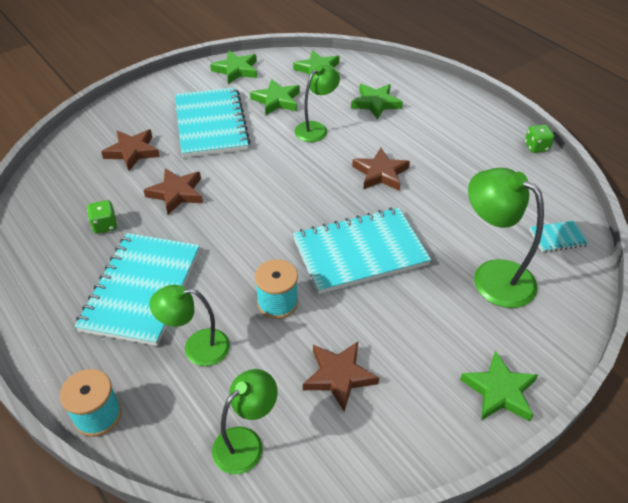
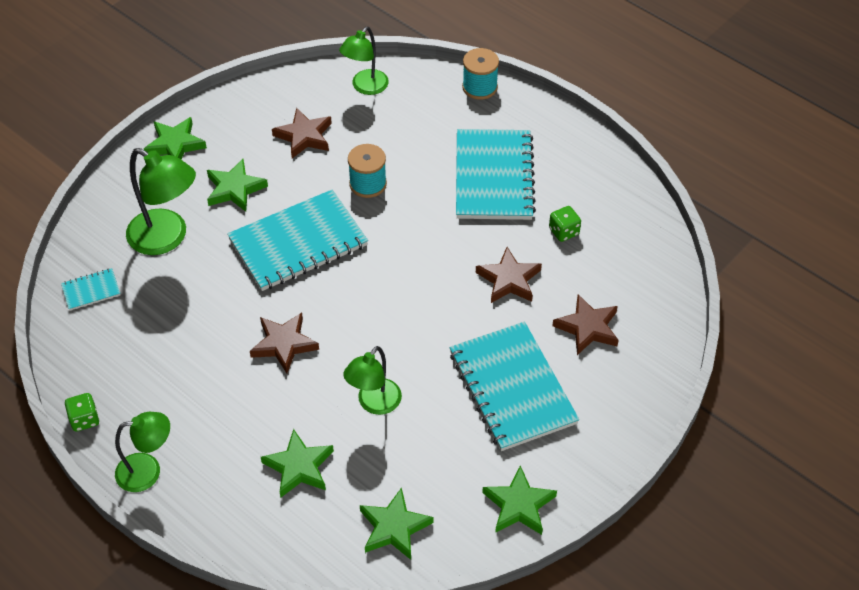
camera: 170 degrees right, 5 degrees up
(197, 347) = (425, 139): green lamp -> green lamp (148, 470)
(276, 100) = (439, 448): green star -> green star (235, 189)

